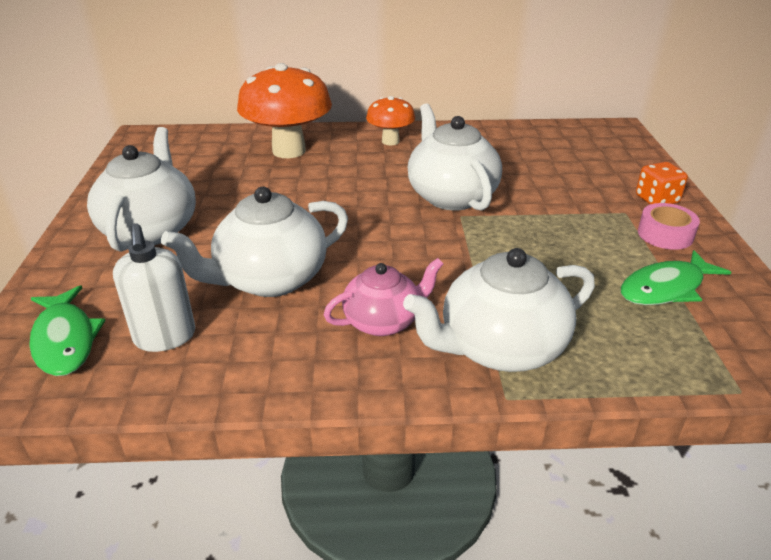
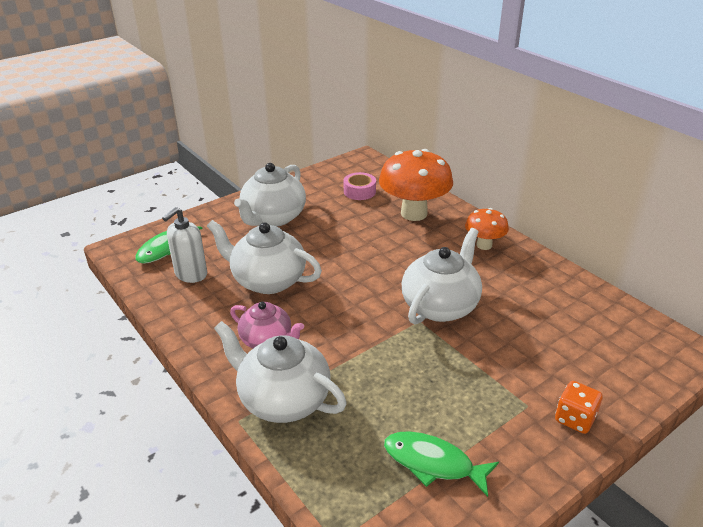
camera: 55 degrees right, 0 degrees up
(151, 229) = (273, 218): white teapot -> white teapot turned 150 degrees clockwise
(665, 234) = (518, 441): pink tape -> pink tape (359, 191)

